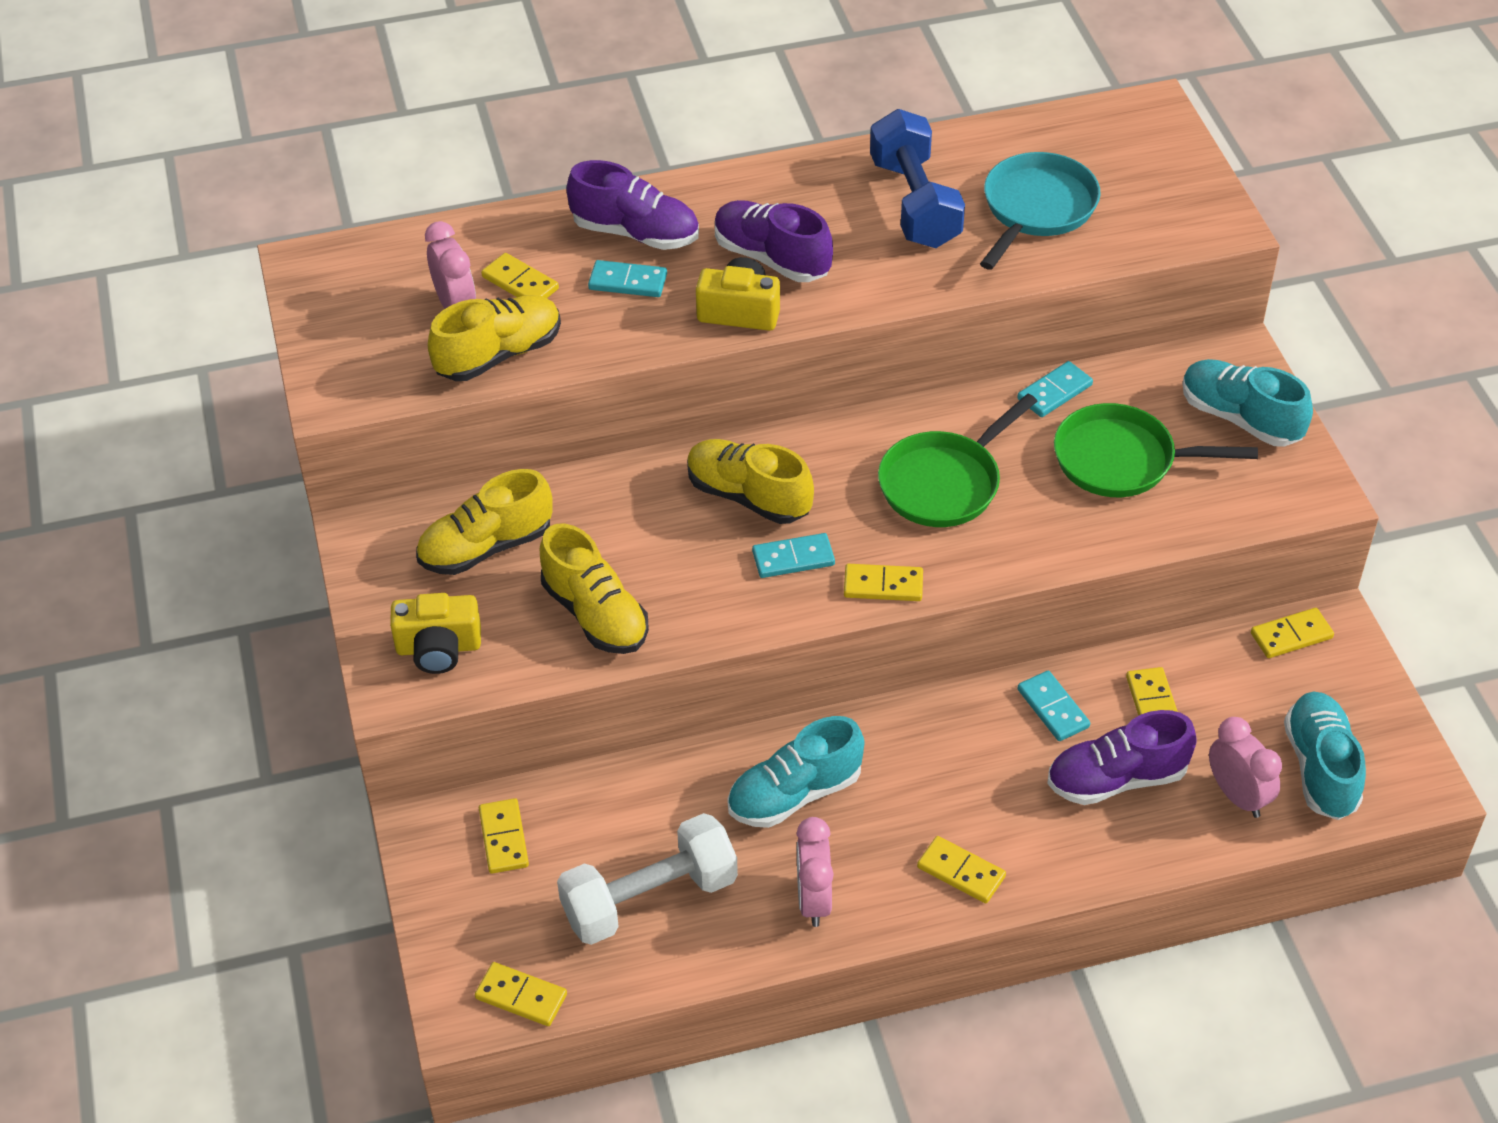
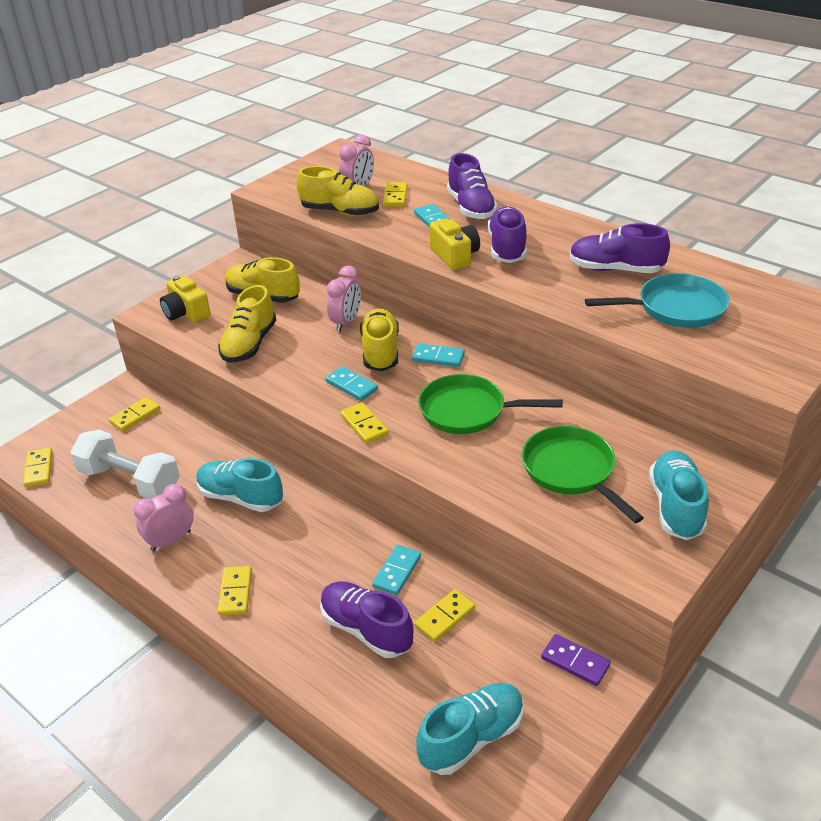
camera: 55 degrees right, 10 degrees down
(915, 203) = (615, 269): blue dumbbell -> purple shoe
(1054, 392) = (593, 418): turquoise domino -> turquoise domino (438, 357)
(1237, 796) = (405, 701): pink clock -> pink clock (346, 322)
(1291, 636) = (575, 662): yellow domino -> purple domino

